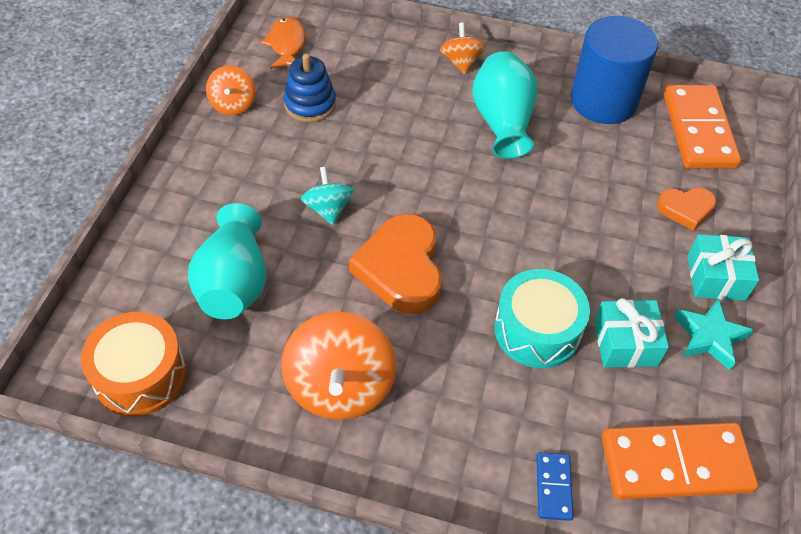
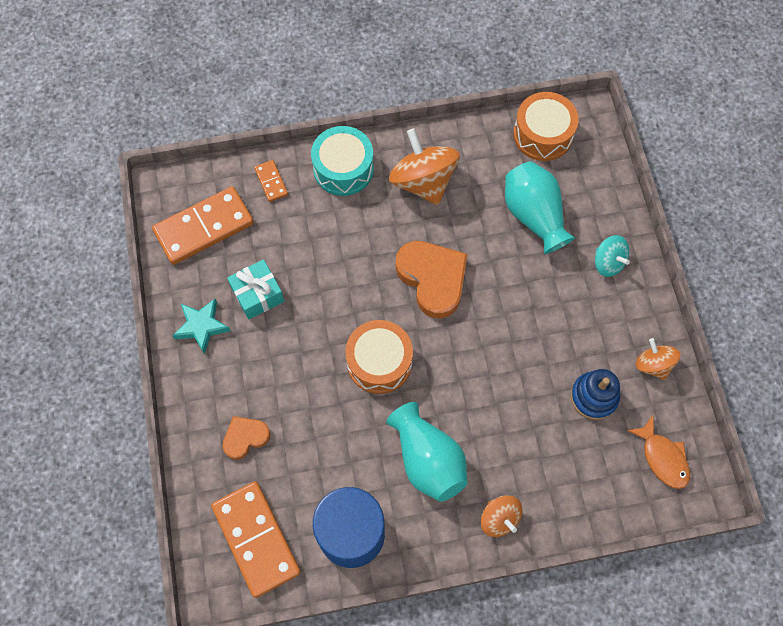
camera: 155 degrees right, 15 degrees up
(328, 209) = (512, 303): turquoise spinning top -> turquoise spinning top (608, 262)
(508, 216) = (379, 362): none -> orange drum
(537, 330) = (319, 276): turquoise drum -> turquoise drum (343, 169)
(553, 487) = (271, 182): blue domino -> orange domino
(716, 277) = (207, 380): turquoise gift -> none

